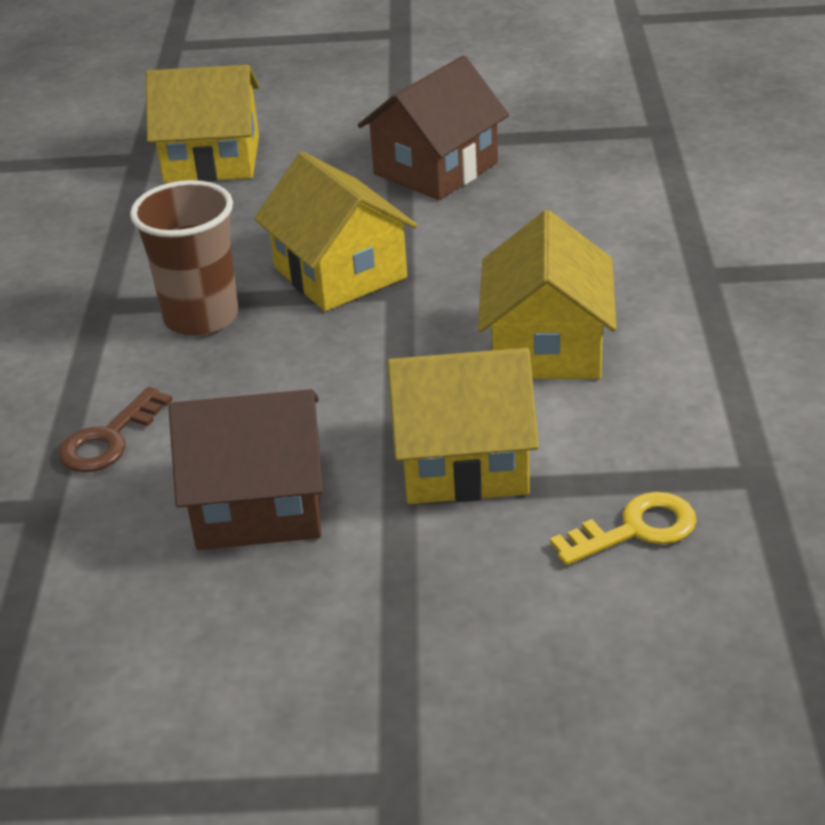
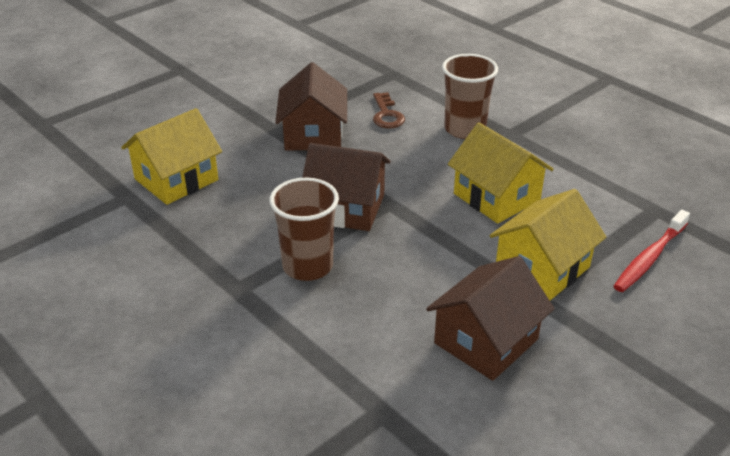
camera: 45 degrees left, 0 degrees up
(109, 439) = (359, 355): brown key -> brown key (386, 115)
(340, 272) = (346, 208): yellow house -> brown house
(635, 530) = (649, 258): yellow key -> red toothbrush
(645, 241) = (465, 129): none -> brown cup

